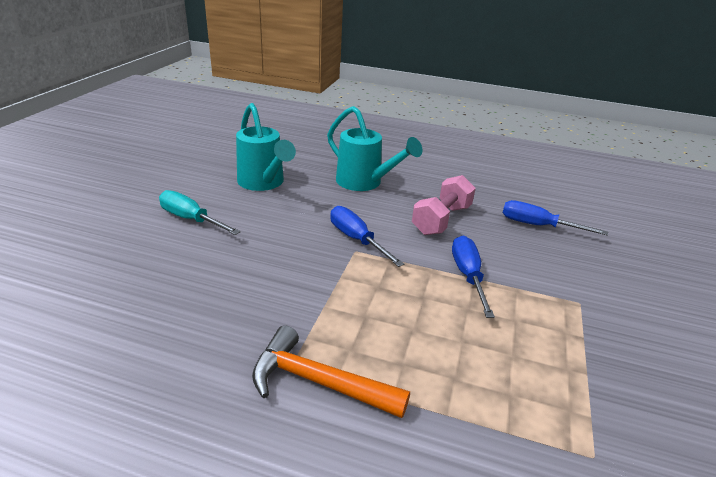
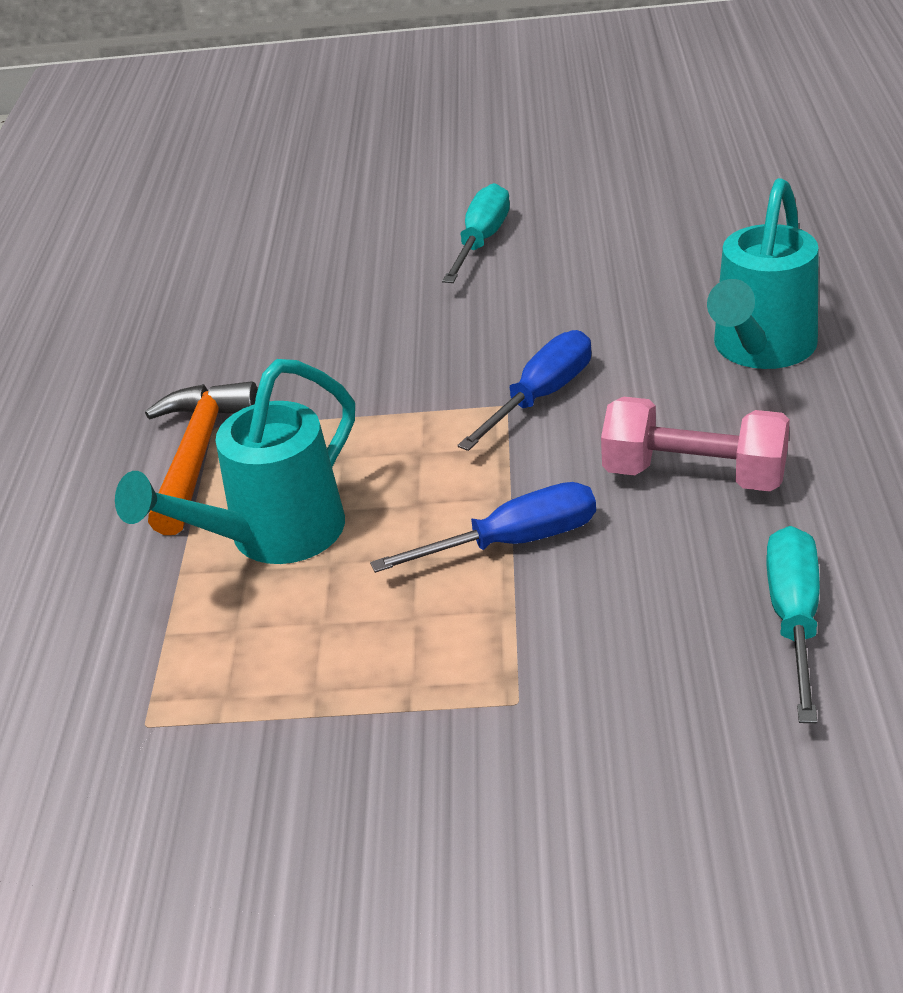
camera: 80 degrees right, 5 degrees up
(263, 183) = (648, 254): turquoise watering can -> turquoise watering can (273, 537)
(537, 225) = (794, 618): blue screwdriver -> turquoise screwdriver

